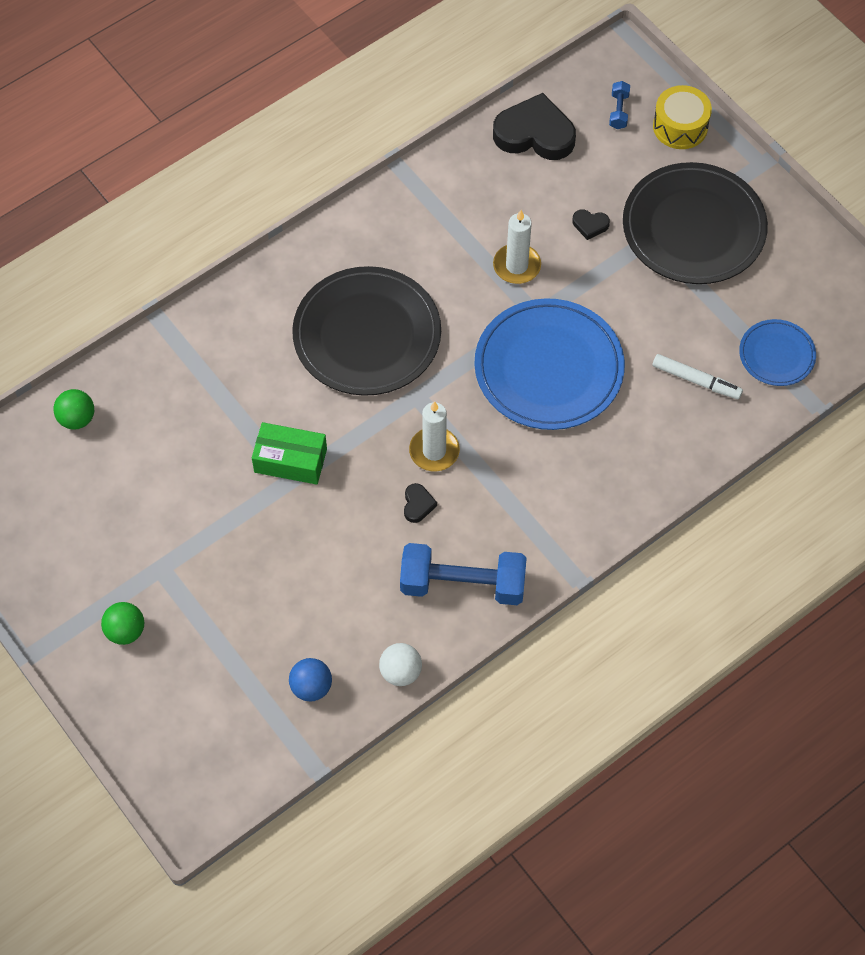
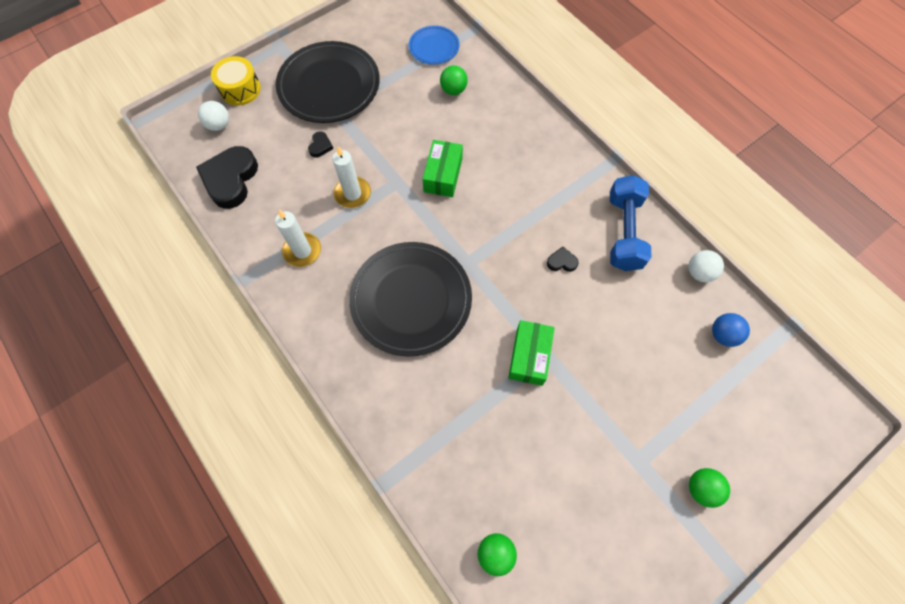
camera: 90 degrees left, 5 degrees up
(434, 451) = (515, 250): white candle -> white candle (302, 251)
(548, 368) = (443, 175): blue plate -> green box
(618, 111) = (219, 125): blue dumbbell -> white ball
(696, 380) = (453, 90): white marker -> green ball

